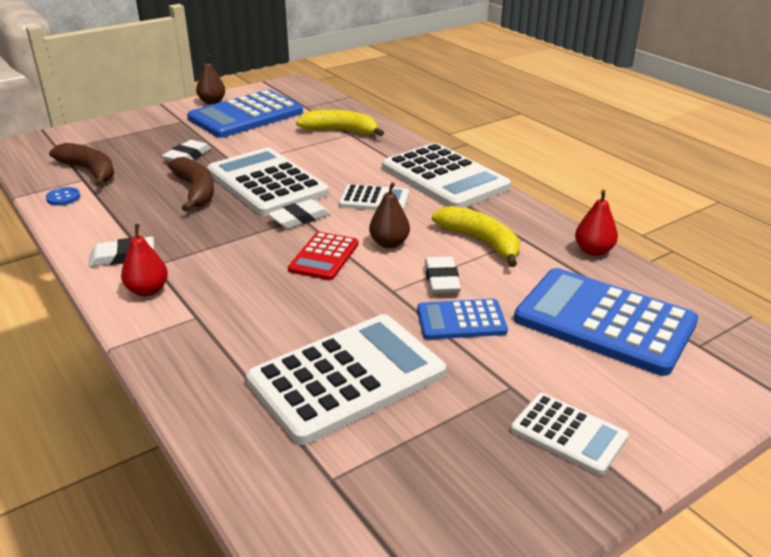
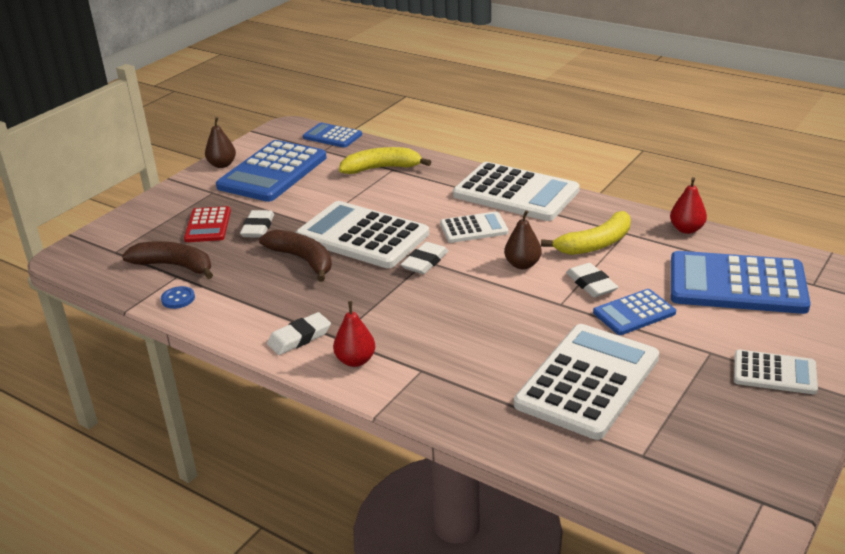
camera: 20 degrees left, 0 degrees up
(324, 97) = (332, 136): none -> blue calculator
(324, 257) = (479, 290): red calculator -> red calculator (208, 225)
(481, 242) = (595, 244): yellow banana -> yellow banana turned 120 degrees clockwise

